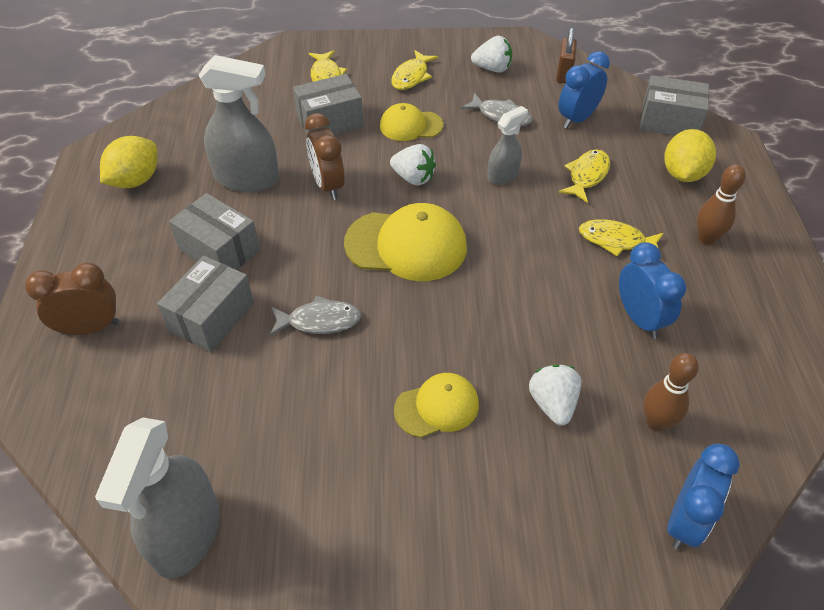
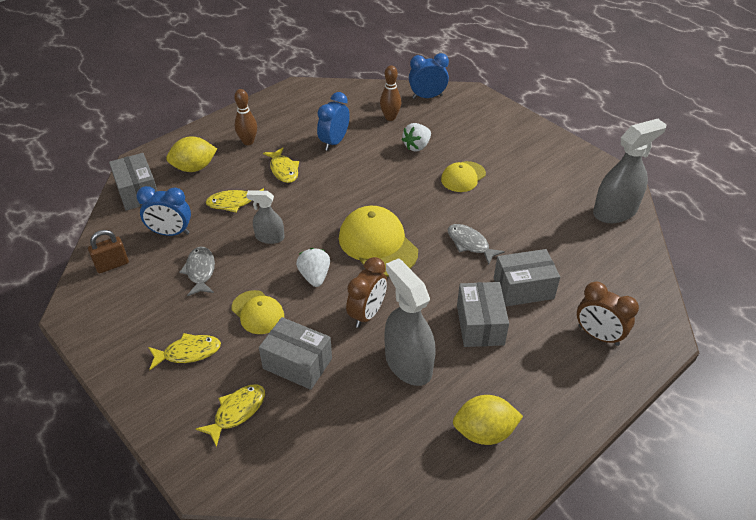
camera: 130 degrees left, 5 degrees down
(437, 407) = (463, 177): yellow cap -> yellow cap turned 75 degrees counterclockwise
(492, 68) = (135, 309): white strawberry -> none

